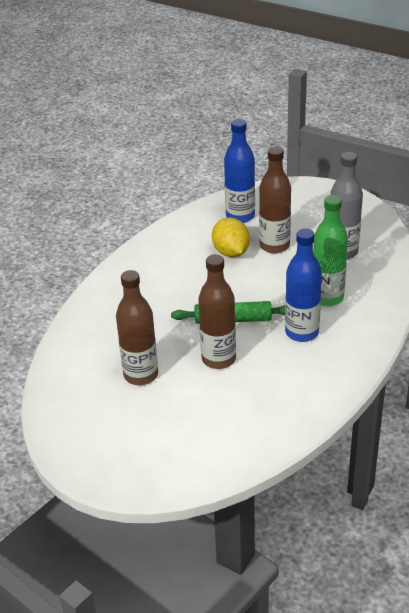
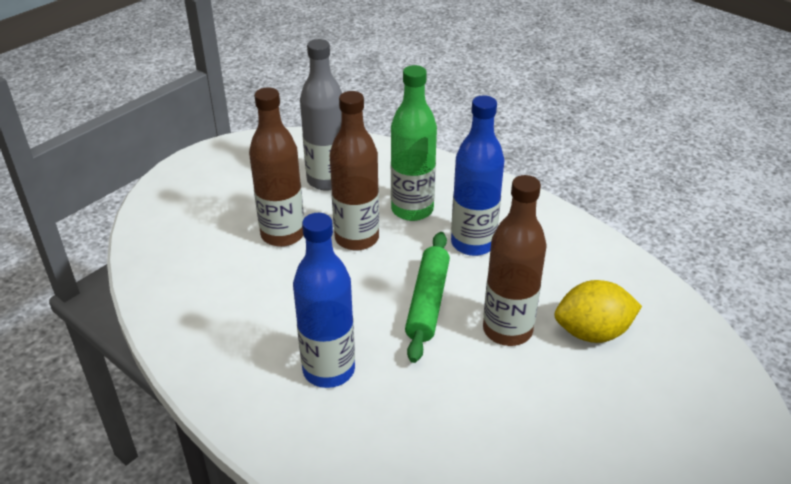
camera: 80 degrees left, 0 degrees up
(141, 375) = (526, 424): brown bottle -> brown bottle (357, 238)
(231, 252) = (274, 279): yellow lemon -> yellow lemon (592, 332)
(240, 216) = (193, 255): blue bottle -> blue bottle (329, 370)

